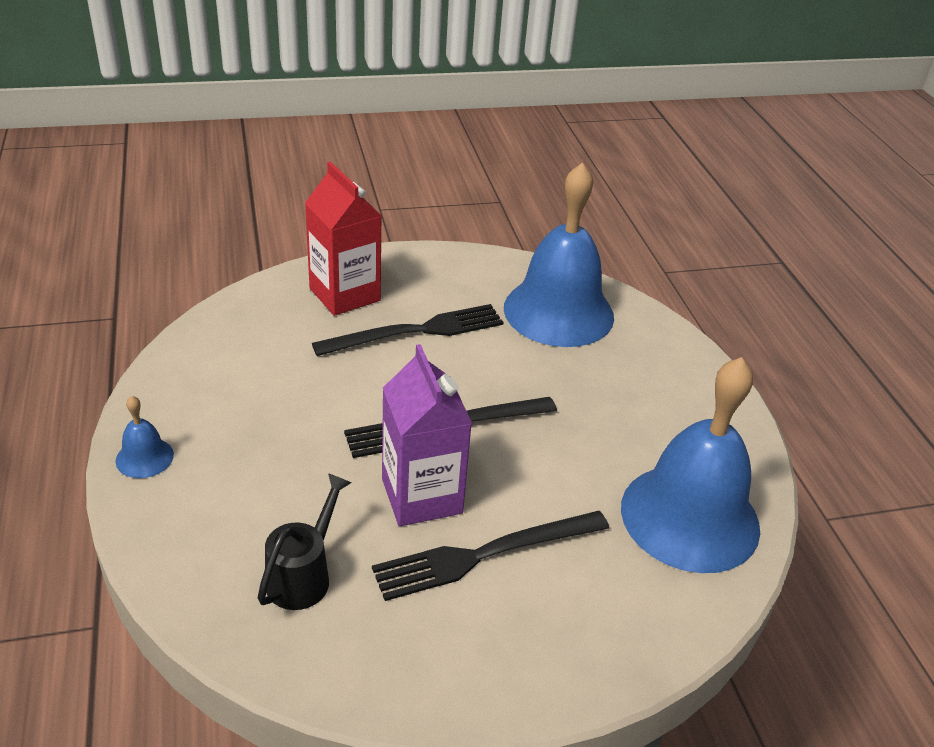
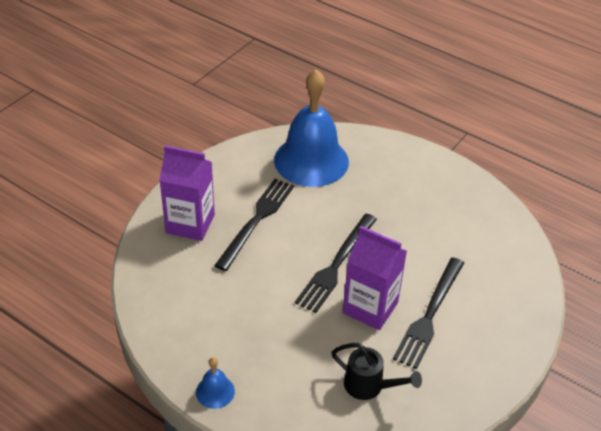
camera: 40 degrees left, 5 degrees up
(303, 575) = (369, 386): black watering can -> black watering can turned 135 degrees clockwise
(344, 294) = (190, 224): red carton -> purple carton
(690, 517) = (486, 233): blue bell -> none

